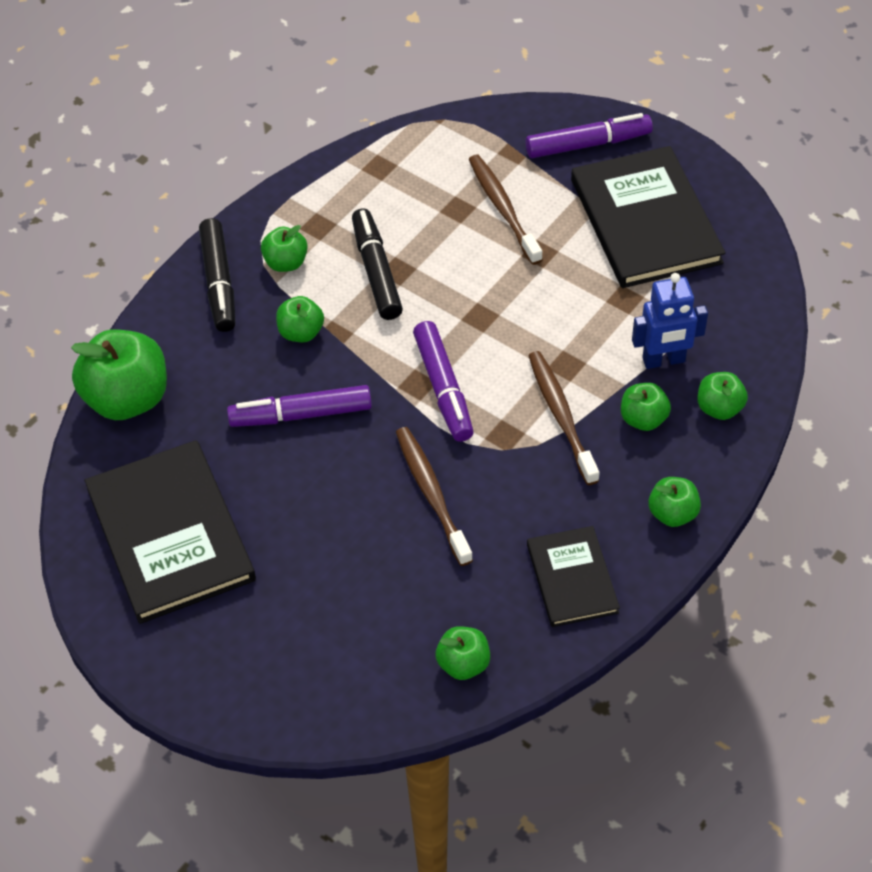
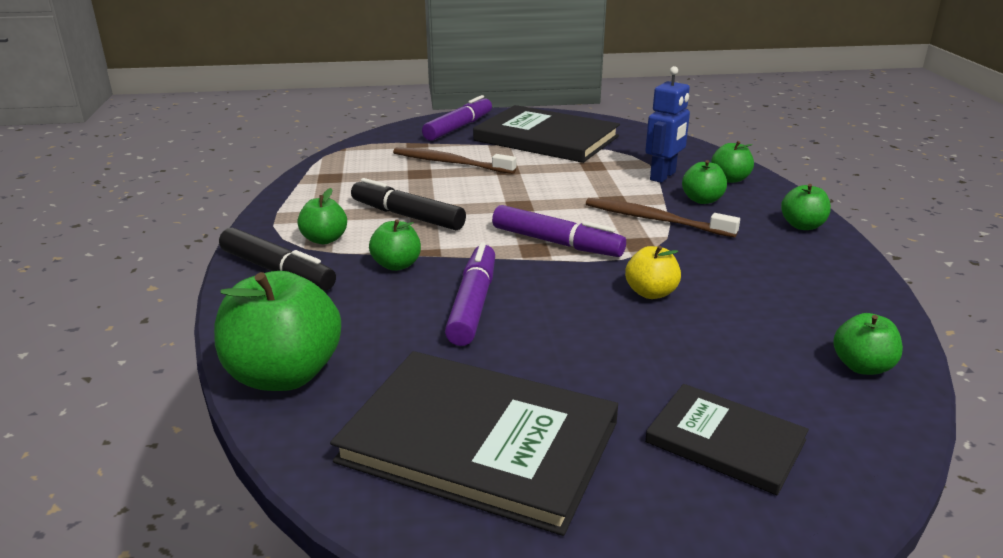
camera: 45 degrees left, 25 degrees down
(301, 415) = (473, 304): purple marker -> purple marker turned 150 degrees clockwise
(432, 494) = (651, 293): brown toothbrush -> yellow apple
(572, 578) = (819, 281): black book -> black book (725, 441)

